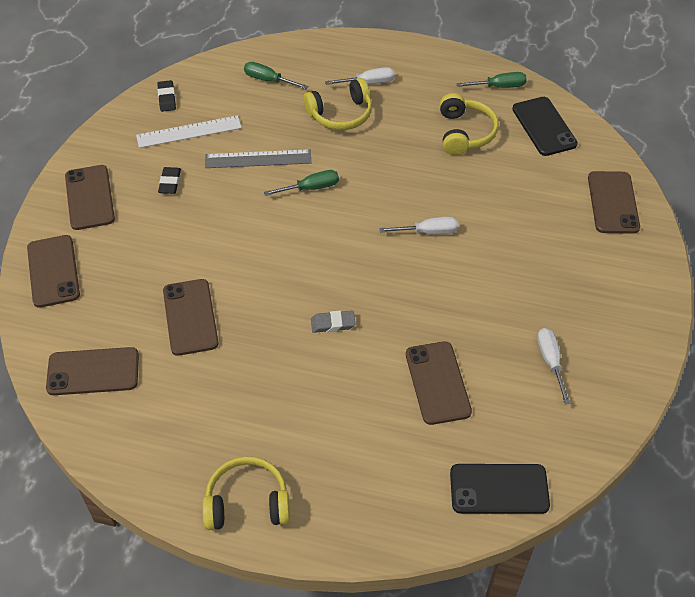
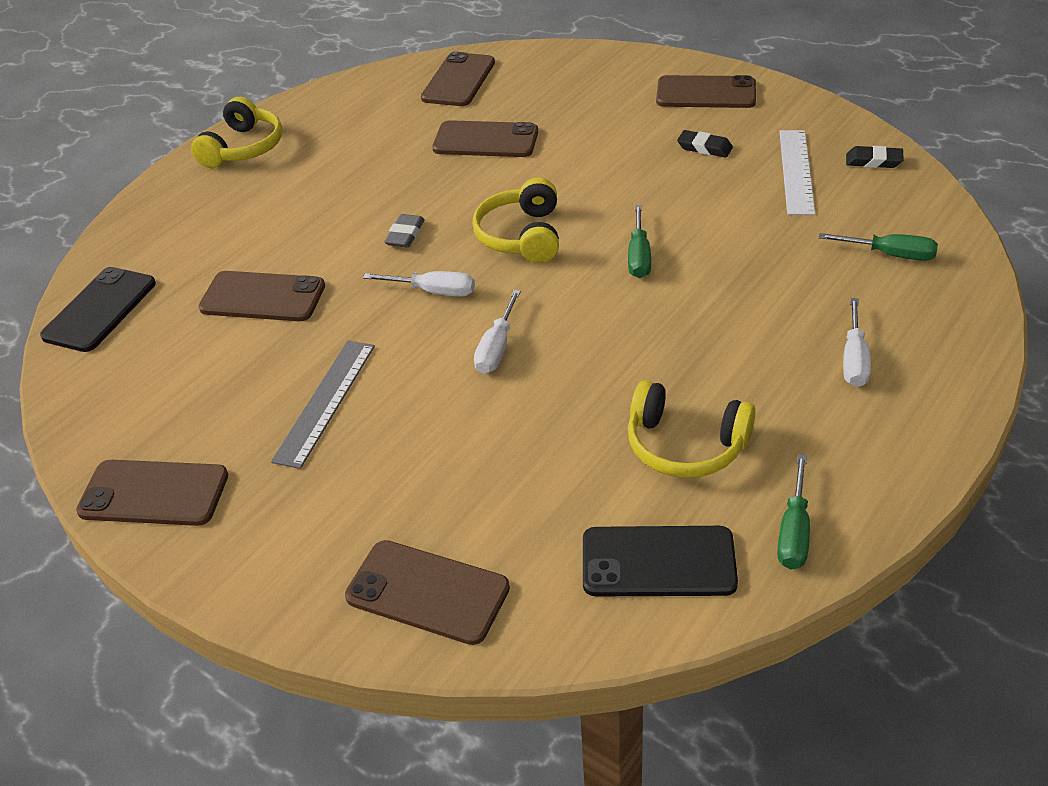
camera: 115 degrees right, 10 degrees down
(53, 271) = (605, 66): brown phone -> brown phone (154, 493)
(258, 159) = (717, 220): grey ruler -> grey ruler (325, 402)
(268, 80) = (890, 255): green screwdriver -> green screwdriver turned 60 degrees clockwise
(340, 114) = (784, 313): yellow headphones -> yellow headphones (522, 236)
(550, 362) = (208, 405): white screwdriver -> white screwdriver (433, 291)

